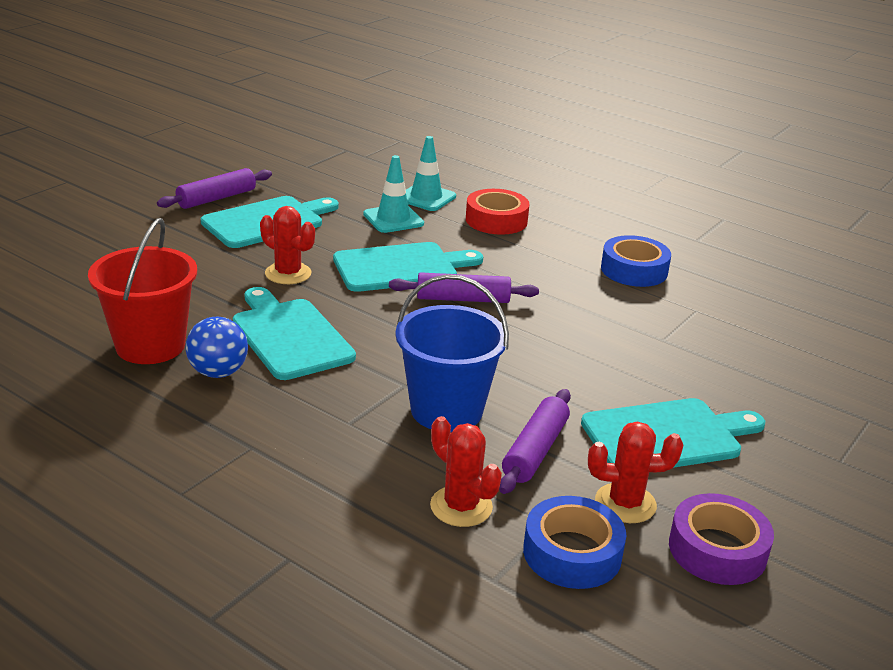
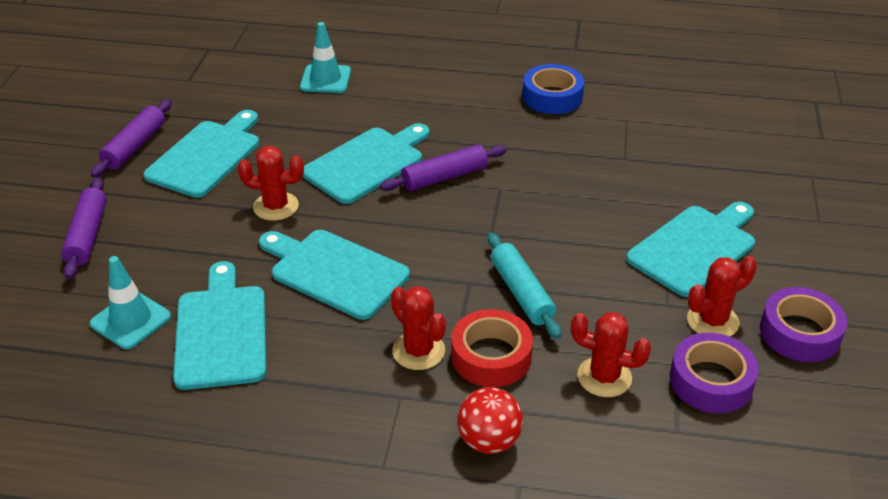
camera: 25 degrees left, 10 degrees up
(150, 345) = (221, 332): red bucket -> turquoise cutting board
(218, 372) = (307, 334): blue ball -> none
(296, 513) = (489, 441): none -> red ball
(303, 420) = (418, 351): none -> red cactus
(393, 219) = (317, 113): turquoise traffic cone -> turquoise traffic cone (131, 320)
(446, 410) = (521, 293): blue bucket -> turquoise rolling pin
(496, 220) = (404, 83): red tape -> red tape (491, 356)
(535, 451) = (615, 302): purple rolling pin -> purple rolling pin (87, 235)
(572, 553) = (711, 381): blue tape -> purple tape

